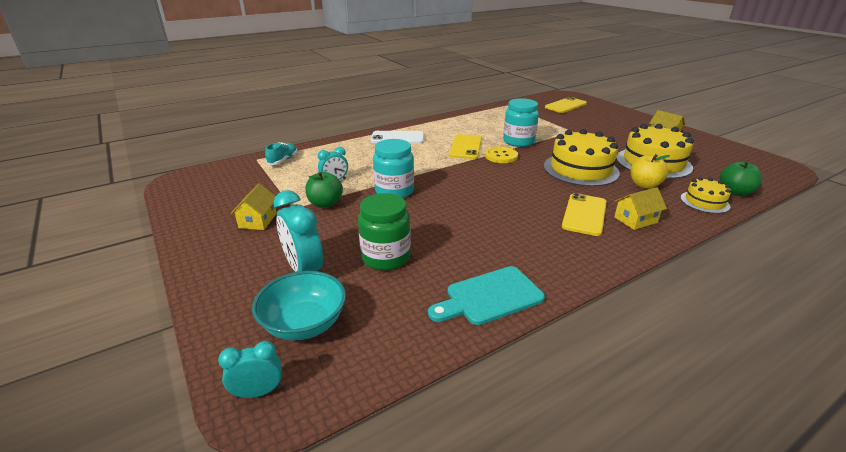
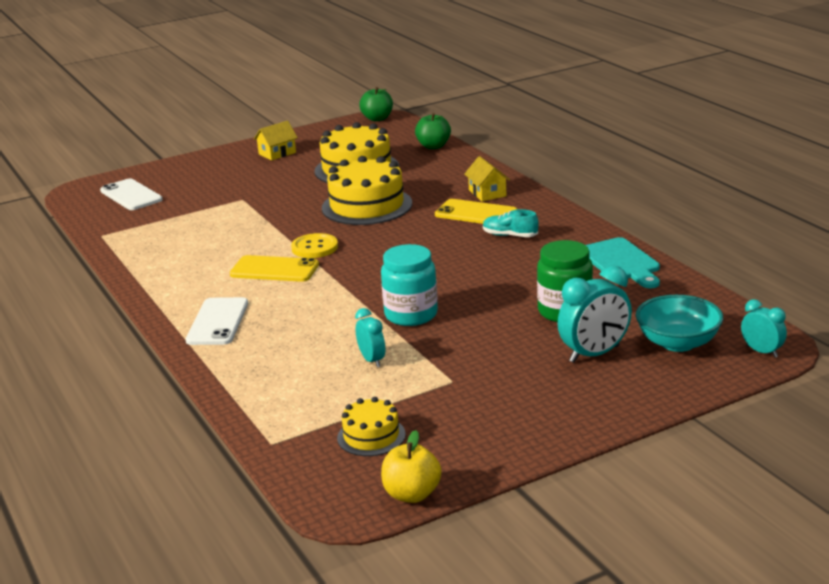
camera: 85 degrees left, 5 degrees down
(258, 220) = (487, 402): yellow house -> none
(258, 392) = (762, 351): turquoise clock -> turquoise clock turned 150 degrees clockwise
(283, 160) = (283, 416): turquoise shoe -> turquoise shoe (510, 236)
(325, 204) = (442, 359): green apple -> green apple (377, 119)
(518, 141) = (266, 235): turquoise jar -> none
(565, 105) = (131, 195): yellow phone -> white phone
(644, 185) = (412, 180): yellow apple -> yellow apple (412, 494)
(704, 202) = (452, 161): yellow cake -> yellow cake (371, 436)

